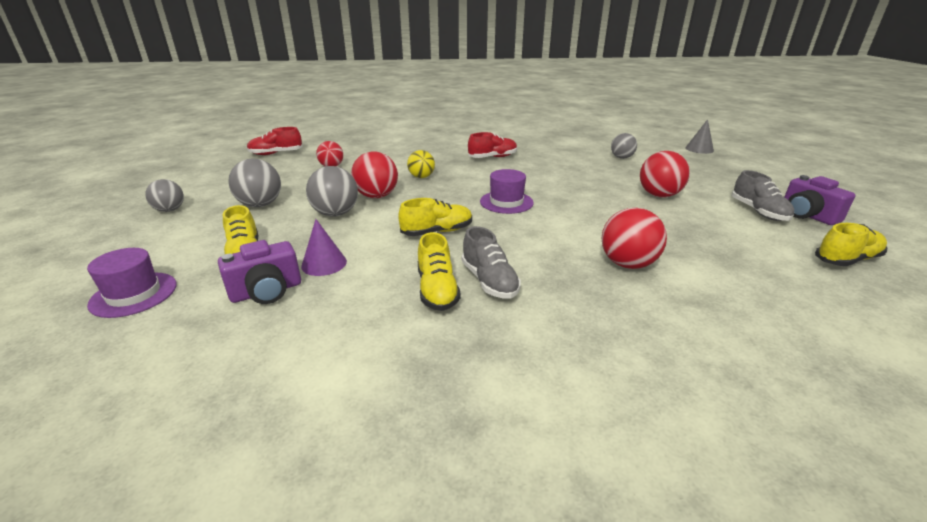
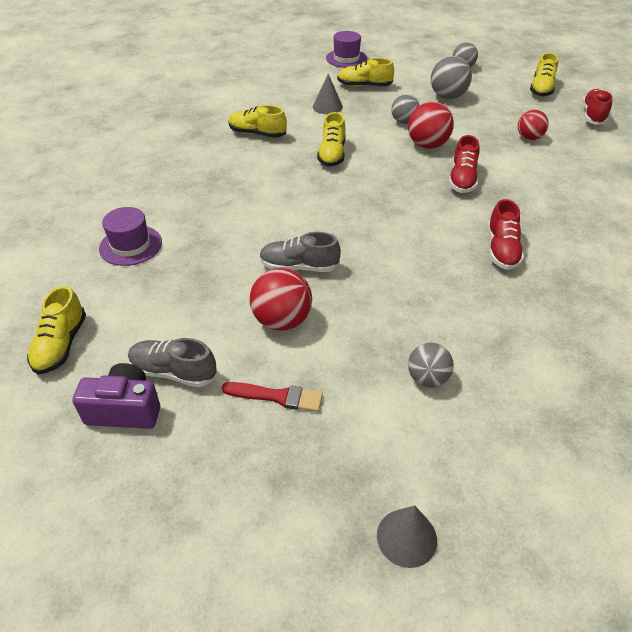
camera: 120 degrees right, 15 degrees up
(225, 172) = (541, 89): none -> yellow shoe
(266, 291) = (312, 88): purple camera -> none
(324, 263) = (327, 106): purple cone -> grey cone
(335, 214) = (404, 122): grey ball -> grey ball, size x0.66
(421, 177) = (462, 179): yellow ball -> red shoe
(489, 281) = (246, 153): grey shoe -> grey shoe (299, 266)
(506, 202) = (357, 206): purple hat -> purple hat (130, 245)
(627, 264) = (200, 216): red ball -> none
(704, 182) = (277, 396): none -> red brush

